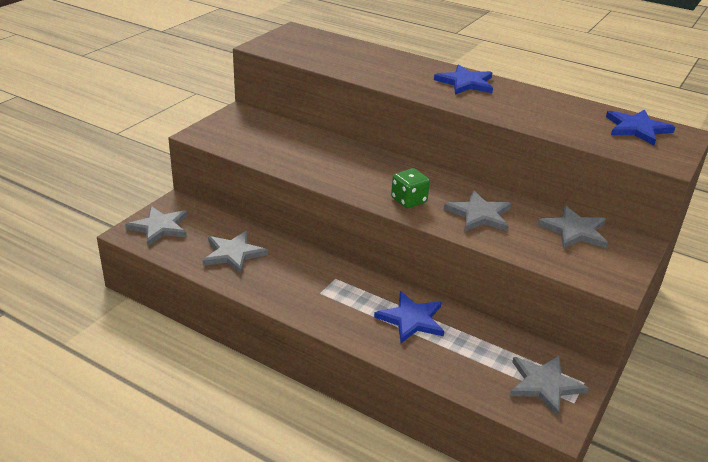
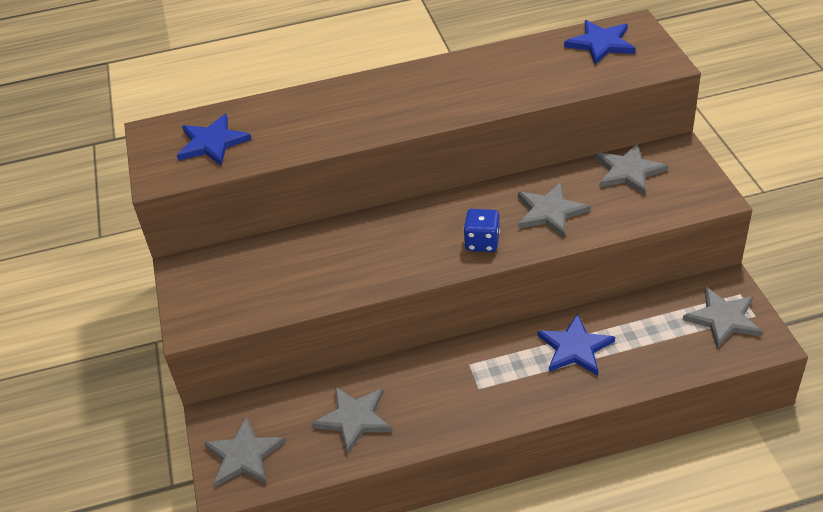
camera: 40 degrees left, 10 degrees up
(409, 200) = (482, 242): green dice -> blue dice
(465, 83) = (412, 86): blue star -> blue star (212, 143)

